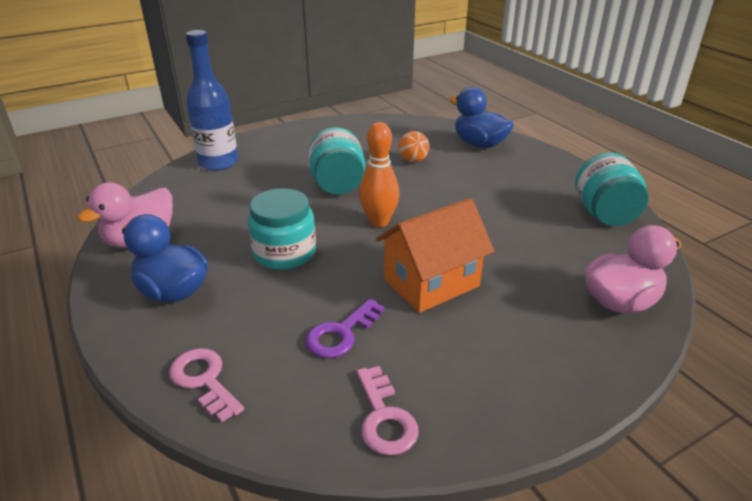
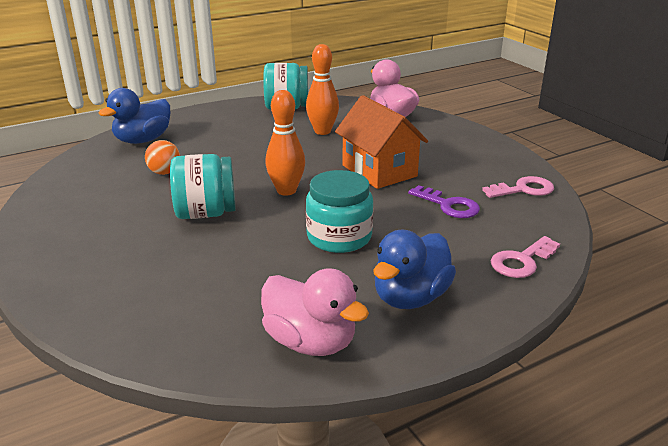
camera: 90 degrees left, 5 degrees down
(218, 162) = (106, 306): blue bottle -> none
(537, 241) = (322, 131): none -> orange bowling pin

